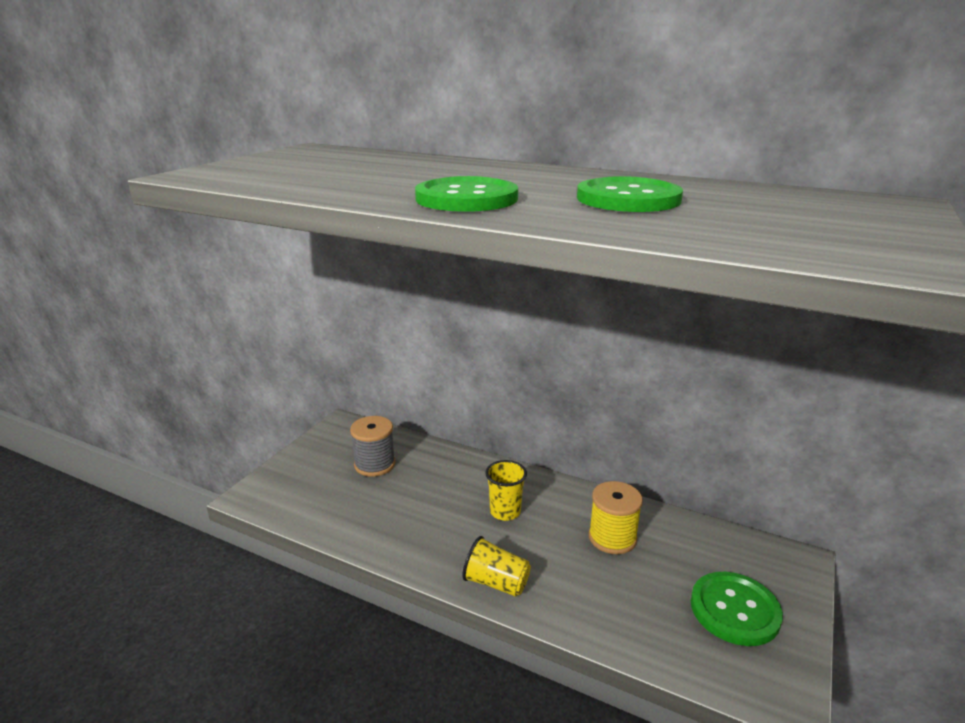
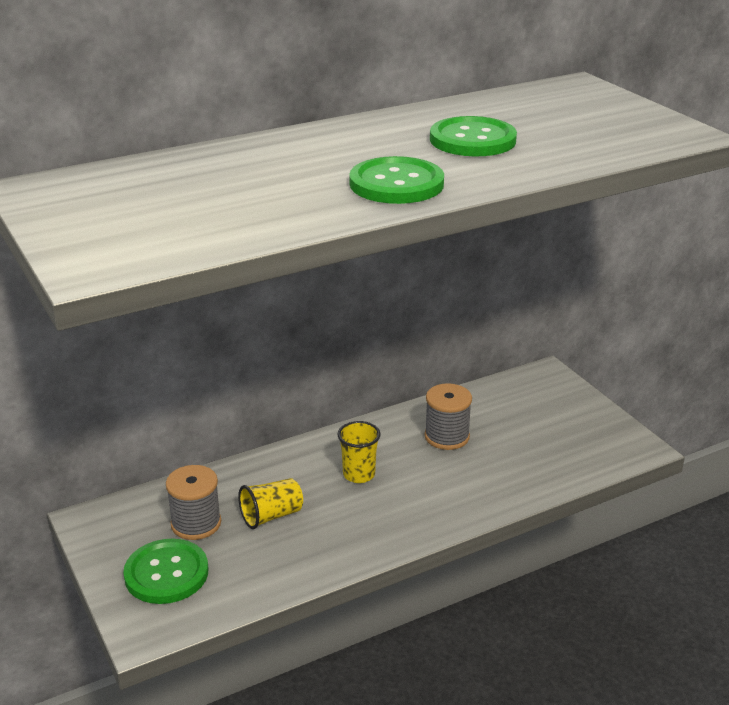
camera: 55 degrees left, 5 degrees up
(496, 583) = (436, 517): yellow cup -> yellow cup (271, 516)
(612, 538) = (447, 436): yellow spool -> grey spool
(734, 610) = (563, 424): green button -> green button (166, 573)

